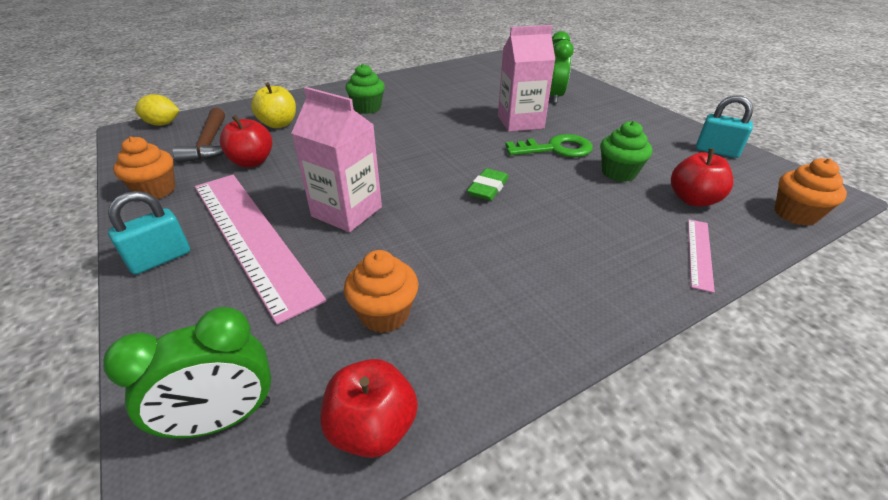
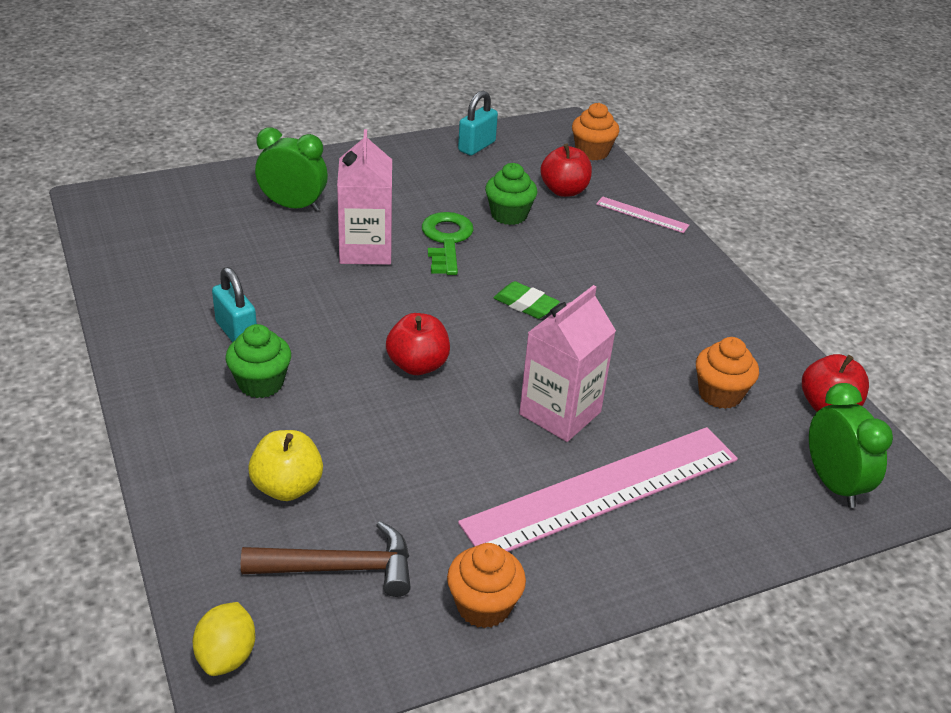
camera: 85 degrees left, 0 degrees up
(160, 259) = (642, 565): turquoise padlock -> turquoise padlock (236, 332)
(252, 162) = (417, 508): red apple -> red apple (417, 365)

